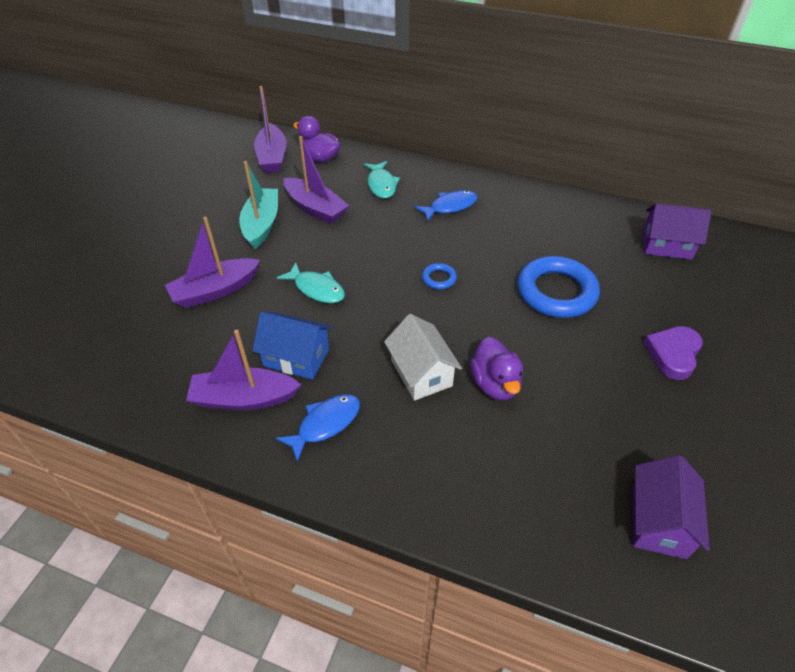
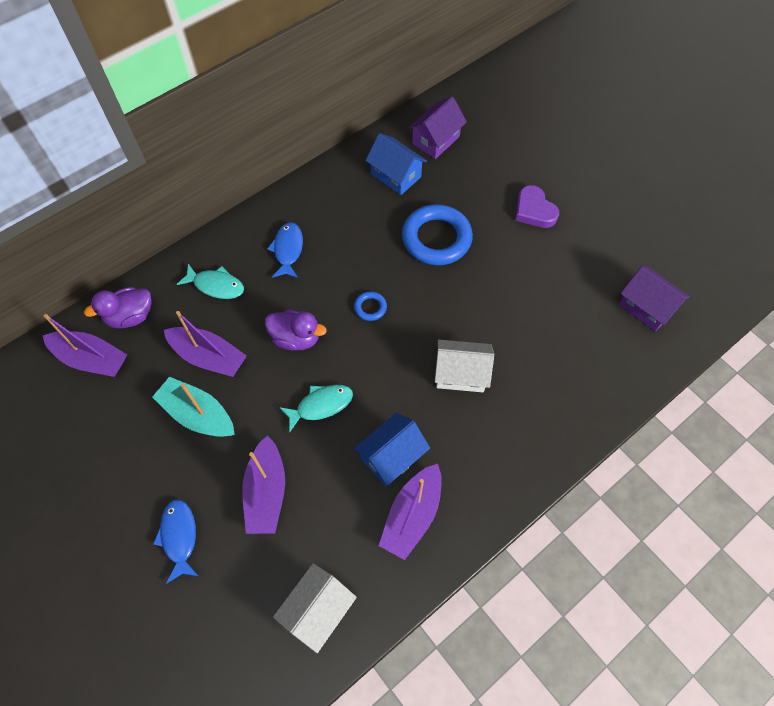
camera: 60 degrees left, 15 degrees up
(121, 369) = (318, 610): none -> white house
(315, 208) = (209, 357): purple boat -> purple boat turned 45 degrees clockwise
(325, 424) = (471, 464): blue fish -> blue fish (179, 537)
(495, 384) = (498, 331): purple duck -> purple duck (296, 338)
(595, 236) = (395, 175): none -> blue house

